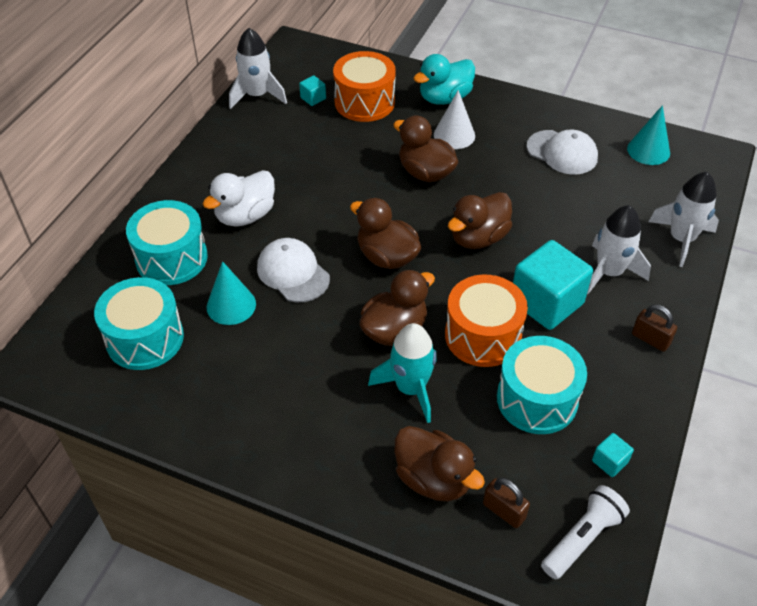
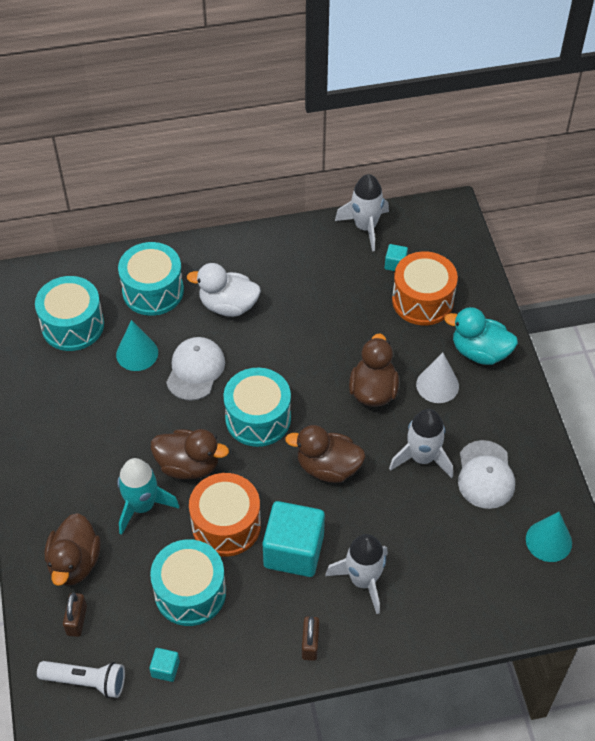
camera: 55 degrees right, 5 degrees up
(387, 257) = (258, 418): brown duck -> turquoise drum
(681, 239) = (449, 617): white rocket -> white rocket (422, 457)

